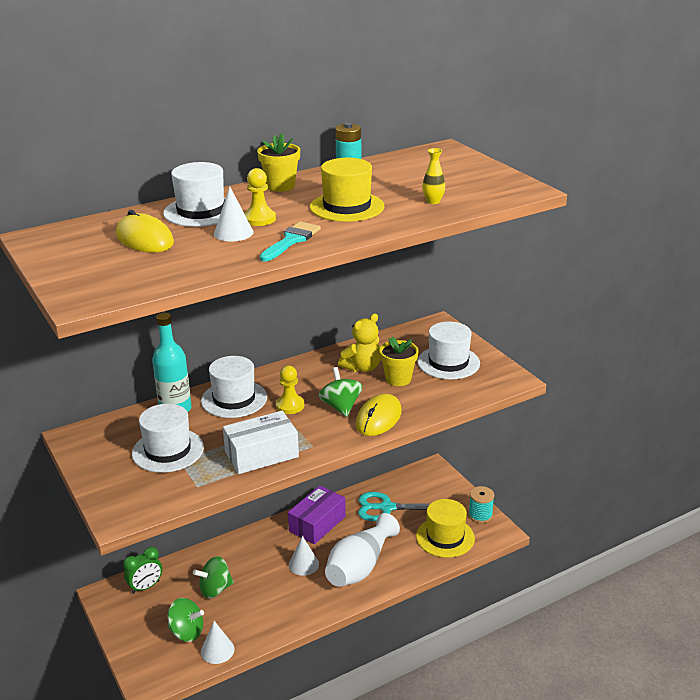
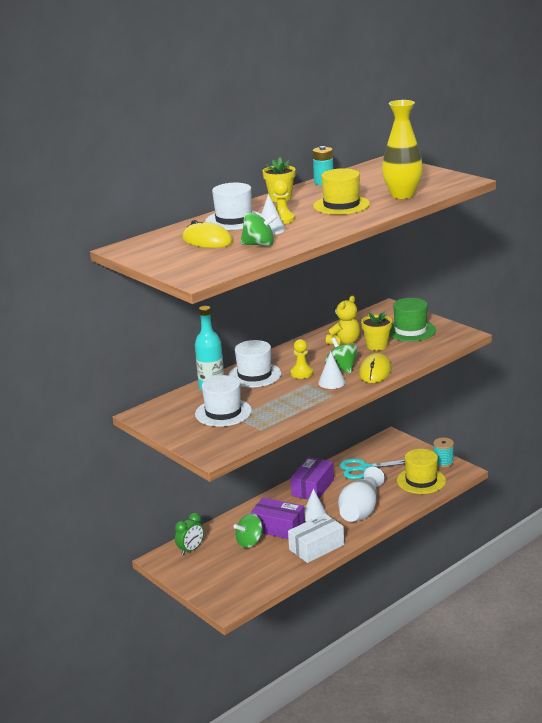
camera: 10 degrees left, 5 degrees down
(187, 632) = (241, 572): green spinning top -> green spinning top (259, 245)
(217, 650) = (272, 579): white cone -> white cone (332, 382)
(255, 574) = (278, 527): none -> purple box
(261, 454) = (298, 405): white box -> white box (316, 547)
(291, 240) = (317, 229): turquoise brush -> none
(433, 201) = (402, 195): yellow vase -> yellow vase, size x2.32
(448, 362) = (410, 330): white hat -> green hat

